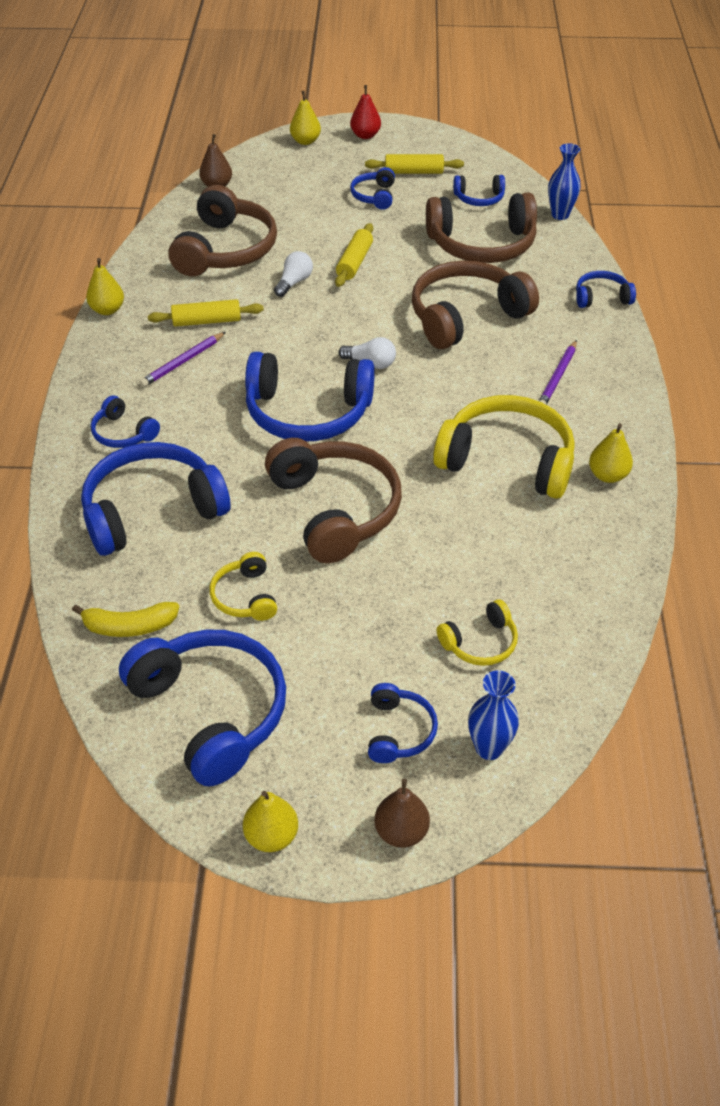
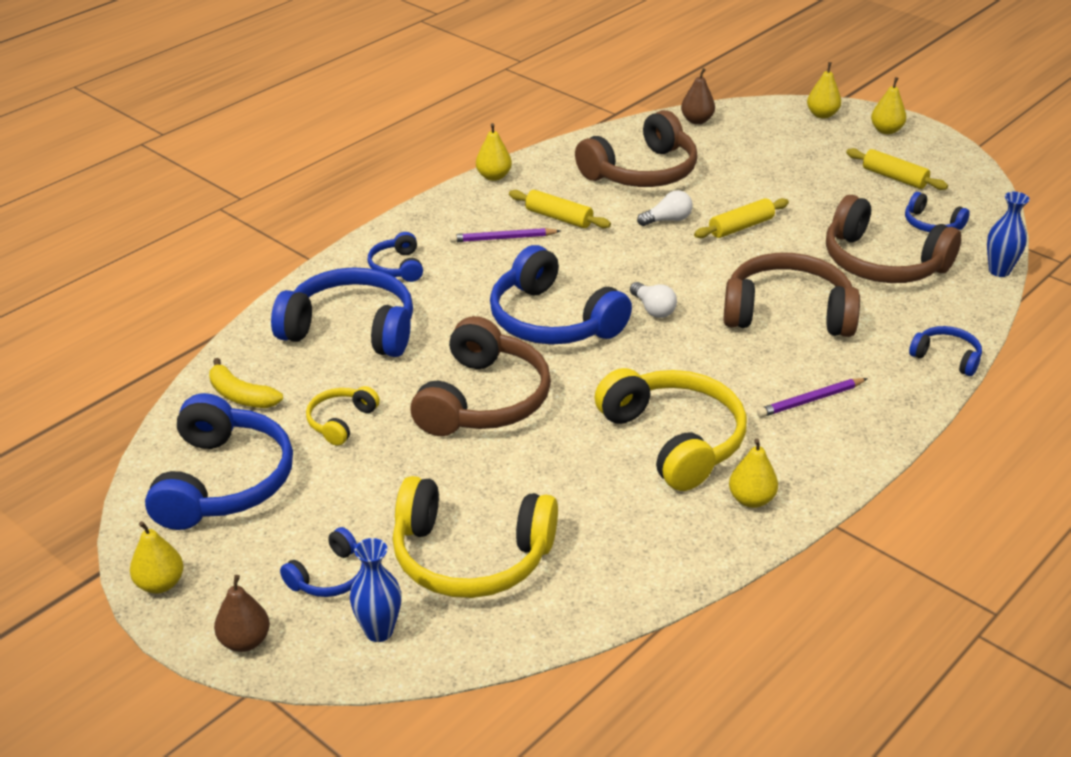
camera: 40 degrees right, 10 degrees down
(365, 135) = (886, 130): red pear -> yellow pear
(374, 196) = (829, 182): blue headphones -> none
(480, 643) = (470, 556): yellow headphones -> yellow headphones, size x2.03

